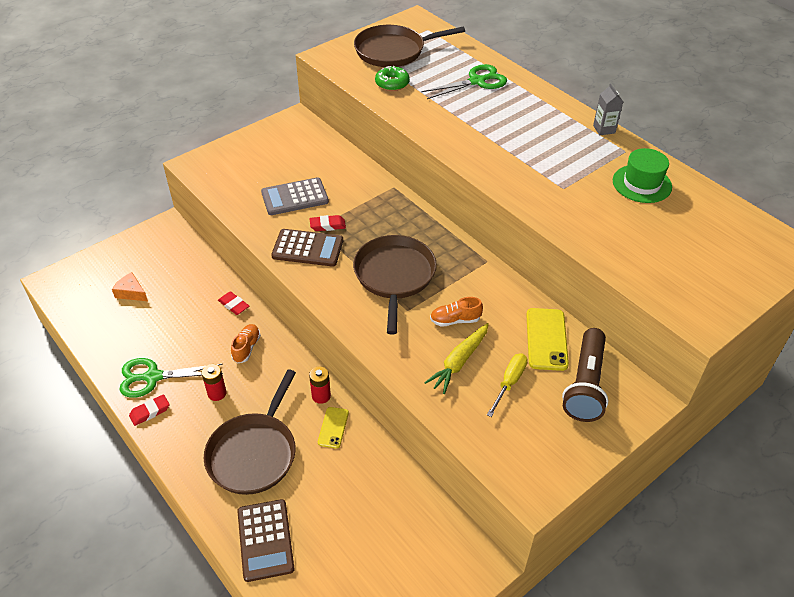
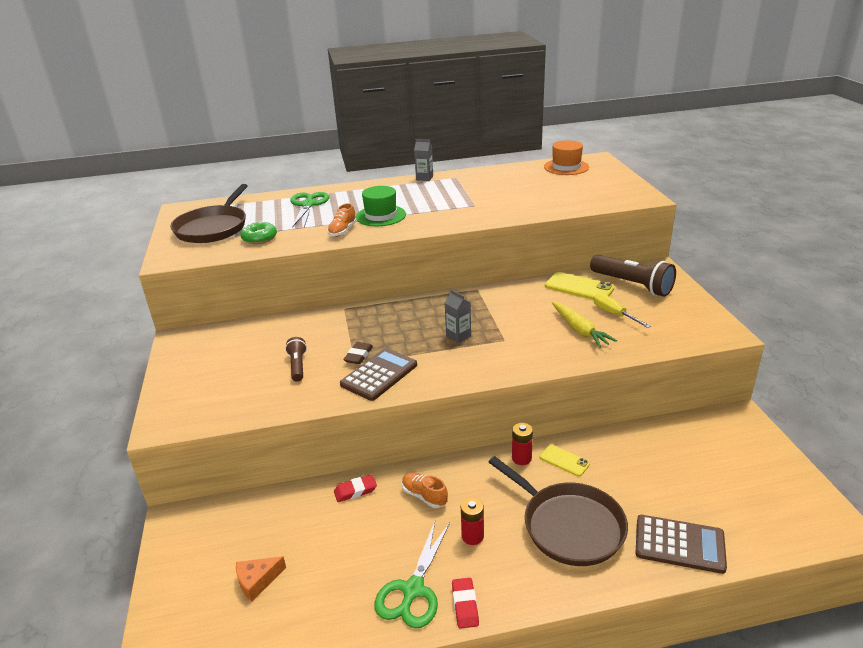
camera: 60 degrees left, 15 degrees down
(295, 197) = (297, 366): grey calculator -> brown flashlight
(327, 225) = (358, 356): red eraser -> brown eraser
(394, 276) = (458, 336): brown pan -> grey carton
(455, 320) = (532, 320): orange shoe -> orange shoe (342, 231)
(642, 184) = (496, 181): green hat -> green hat (381, 216)
(739, 229) = (566, 167): none -> orange hat

